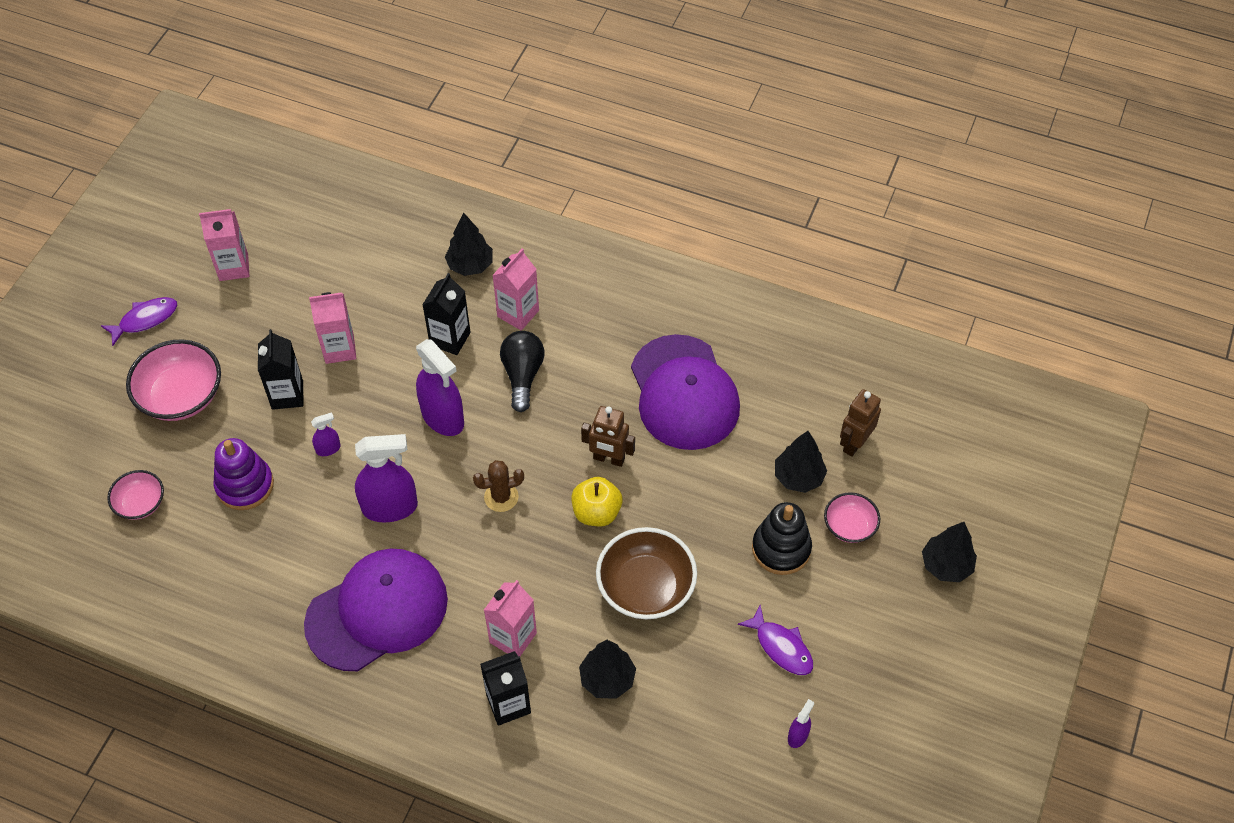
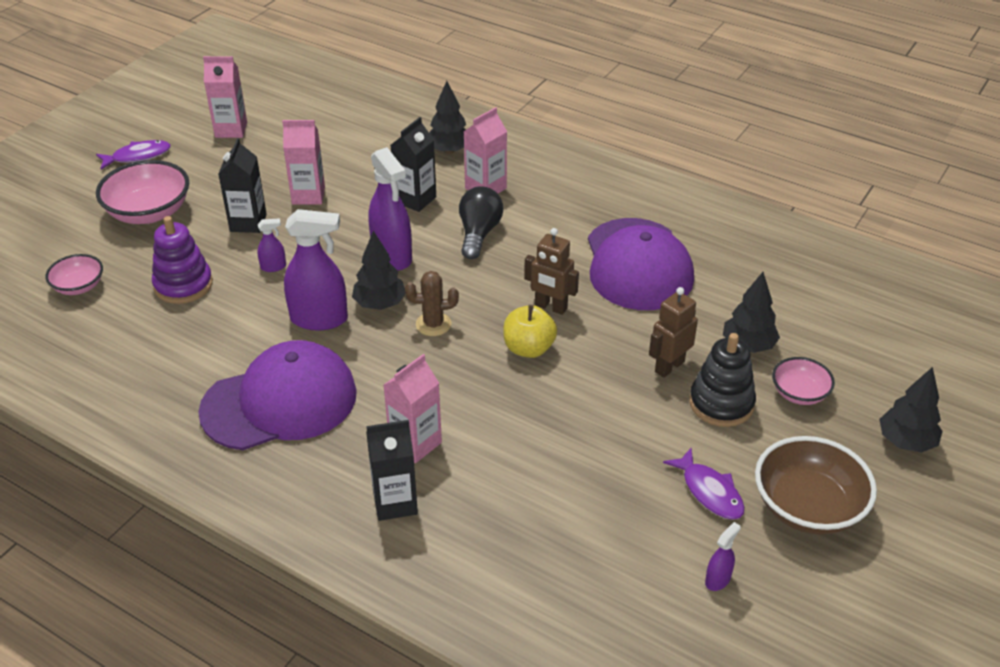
camera: 10 degrees right, 15 degrees down
(607, 679) = (509, 494): black tree -> black tree (380, 304)
(646, 587) = (568, 418): brown bowl -> brown bowl (808, 507)
(854, 443) = (811, 325): brown robot -> brown robot (669, 366)

